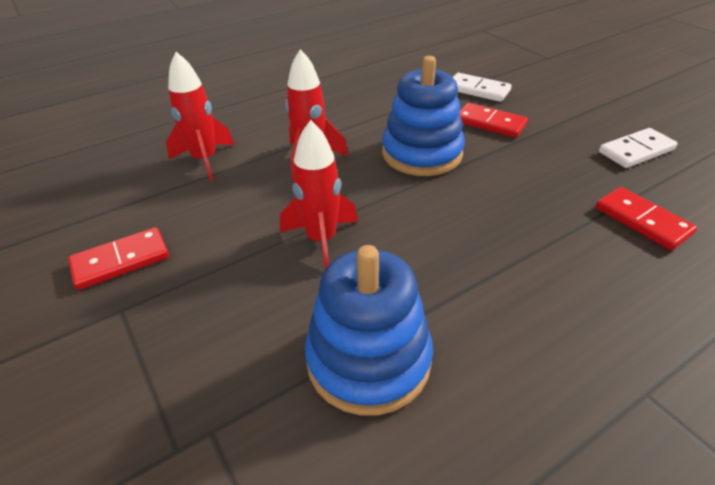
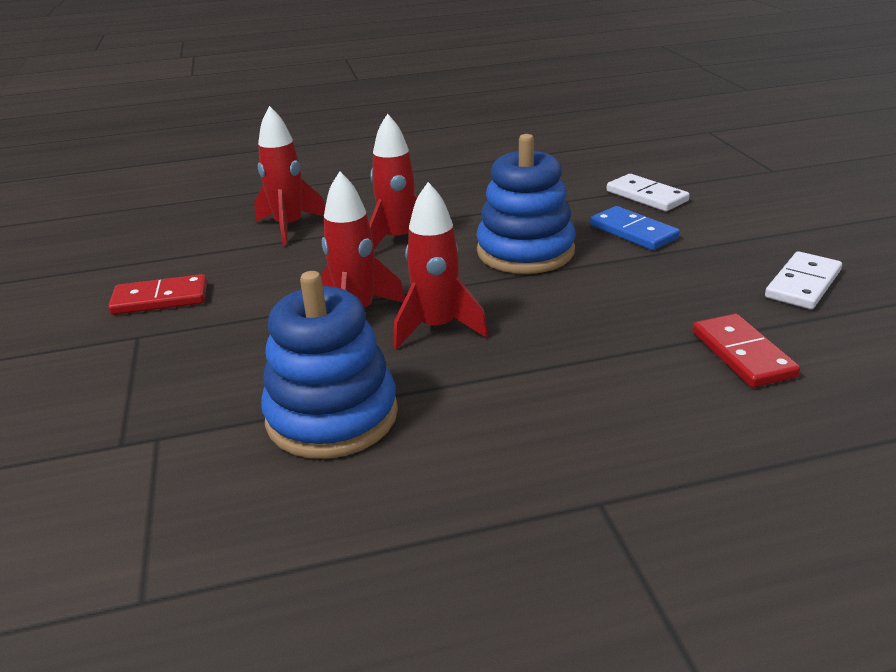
camera: 20 degrees right, 10 degrees down
(400, 243) = (437, 328): none -> red rocket
(490, 123) = (633, 232): red domino -> blue domino
(636, 151) = (802, 284): white domino -> white domino turned 45 degrees counterclockwise

